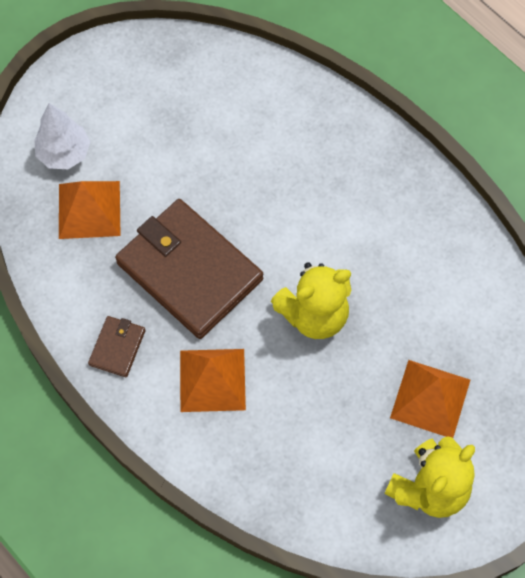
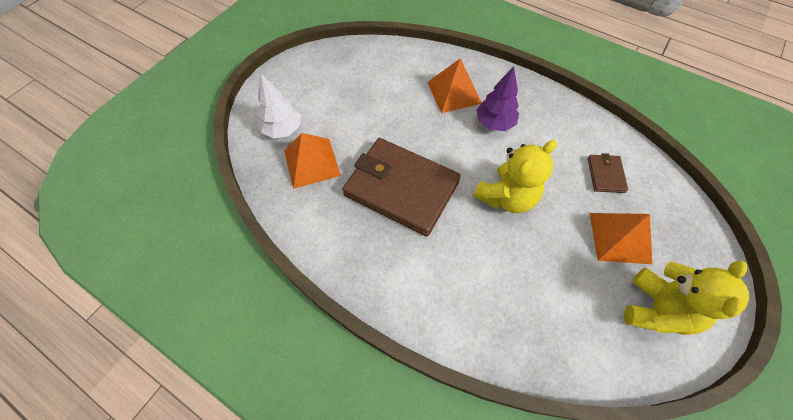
camera: 15 degrees left, 5 degrees down
(117, 347) = (363, 260): brown wallet -> brown wallet (605, 175)
(212, 380) = (448, 266): orange pyramid -> orange pyramid (454, 92)
(341, 209) = (494, 123): none -> purple tree

